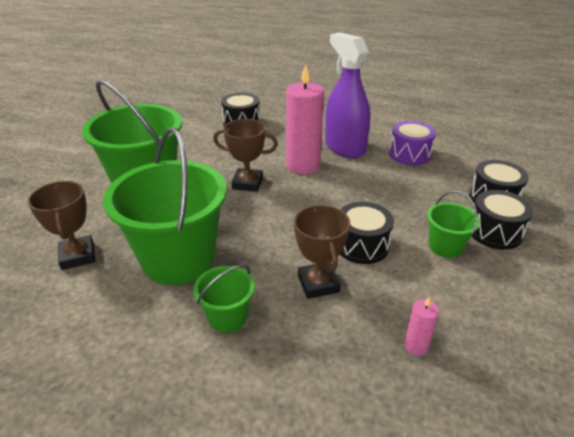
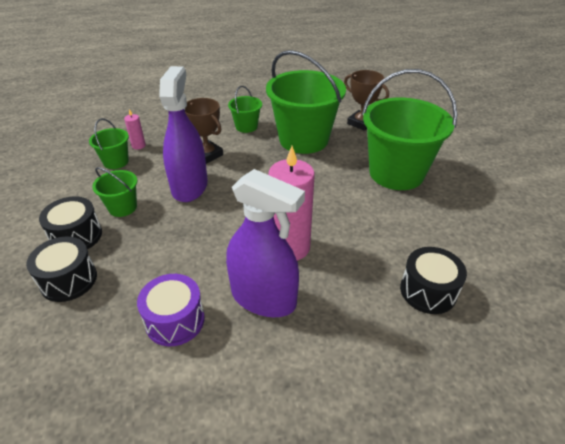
camera: 150 degrees right, 5 degrees up
(247, 183) = (321, 205): brown trophy -> none
(362, 245) = (189, 186): black drum -> purple spray bottle
(455, 323) = (116, 162): none -> green bucket

